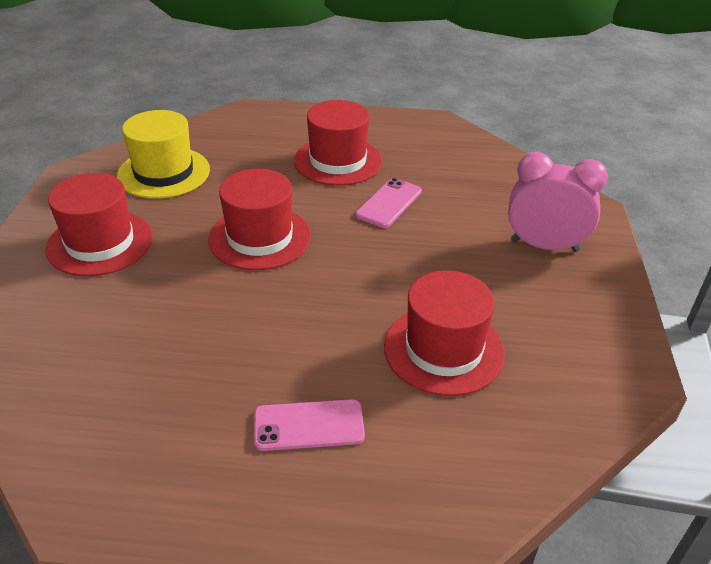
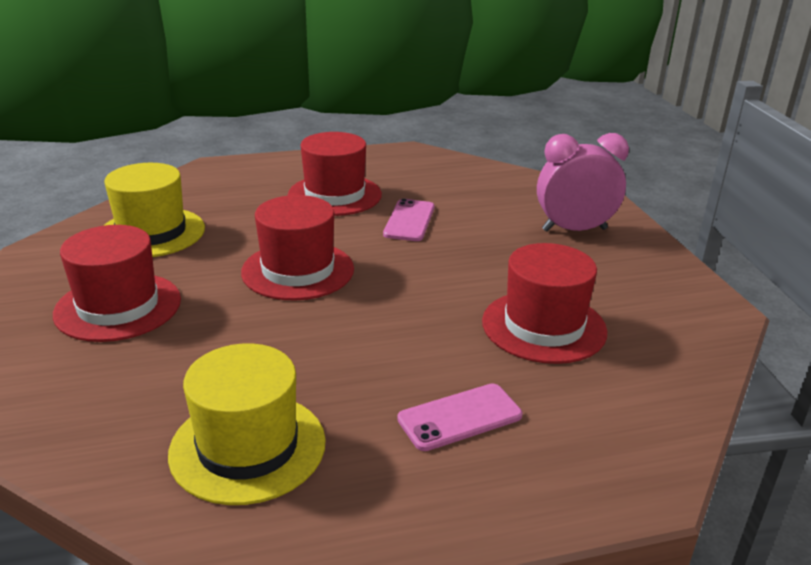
camera: 20 degrees left, 10 degrees down
(124, 405) = (248, 447): none -> yellow hat

